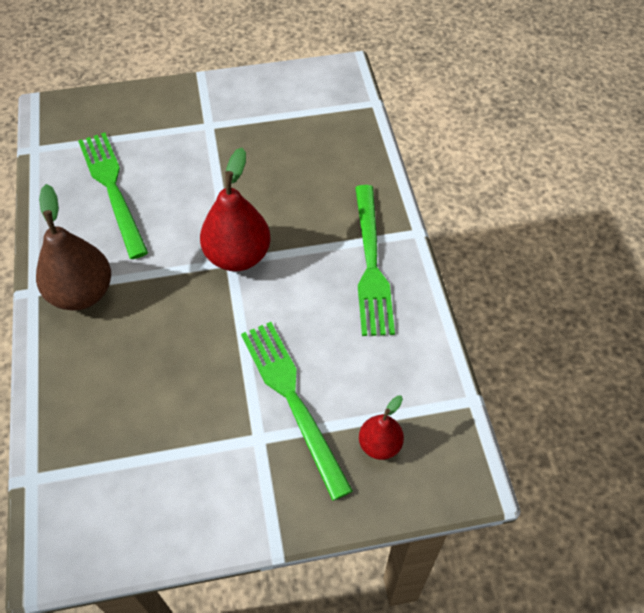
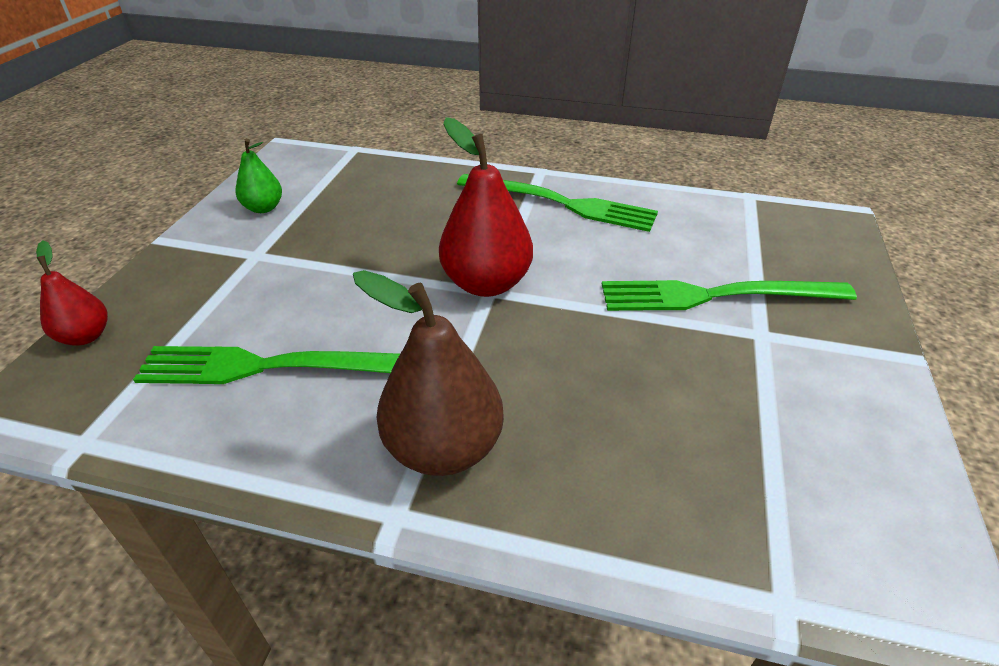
camera: 65 degrees left, 15 degrees down
(262, 99) = (264, 208): none -> green pear
(380, 445) = (788, 256): red pear -> red pear (85, 336)

